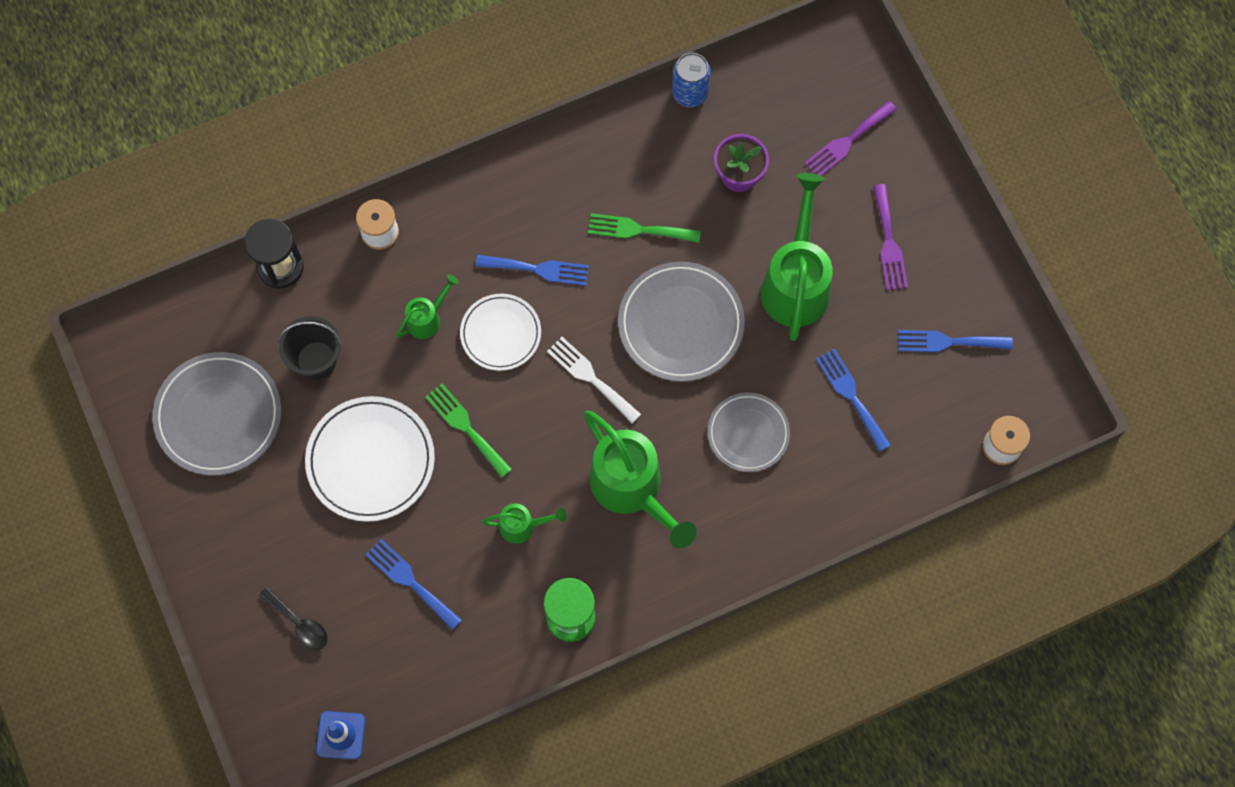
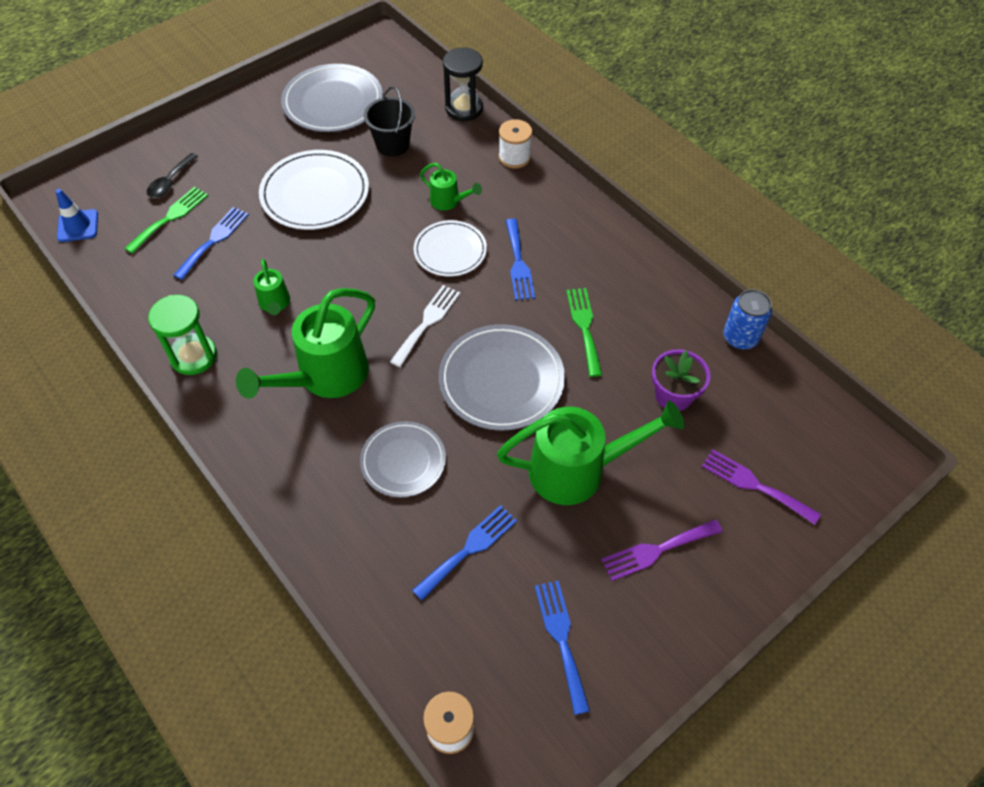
camera: 75 degrees right, 15 degrees down
(466, 427) = (358, 246): green fork -> green fork (170, 217)

